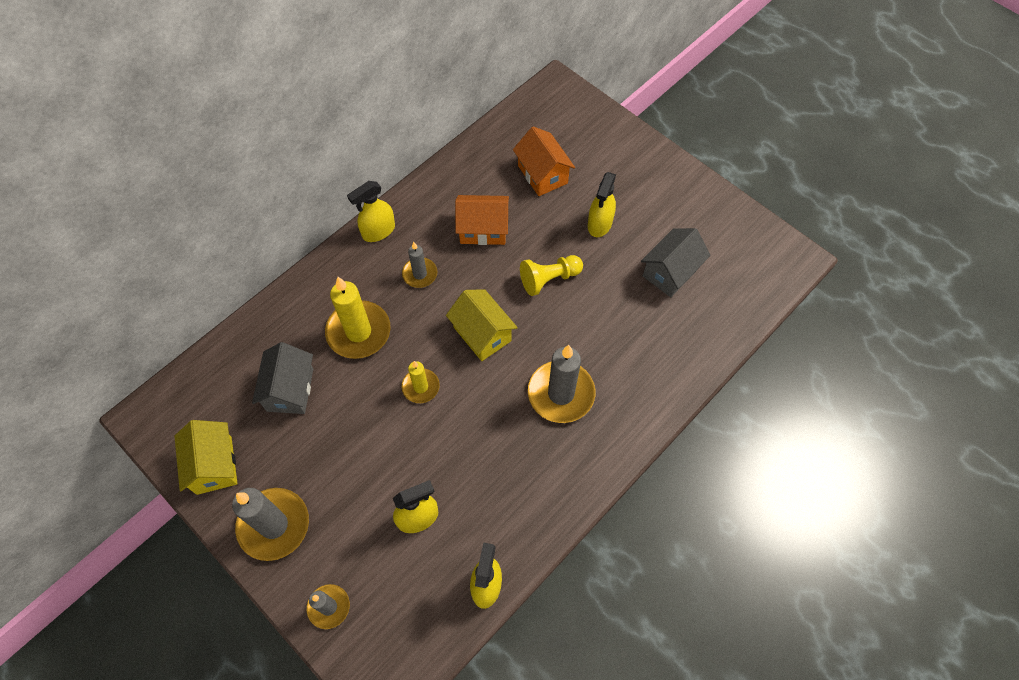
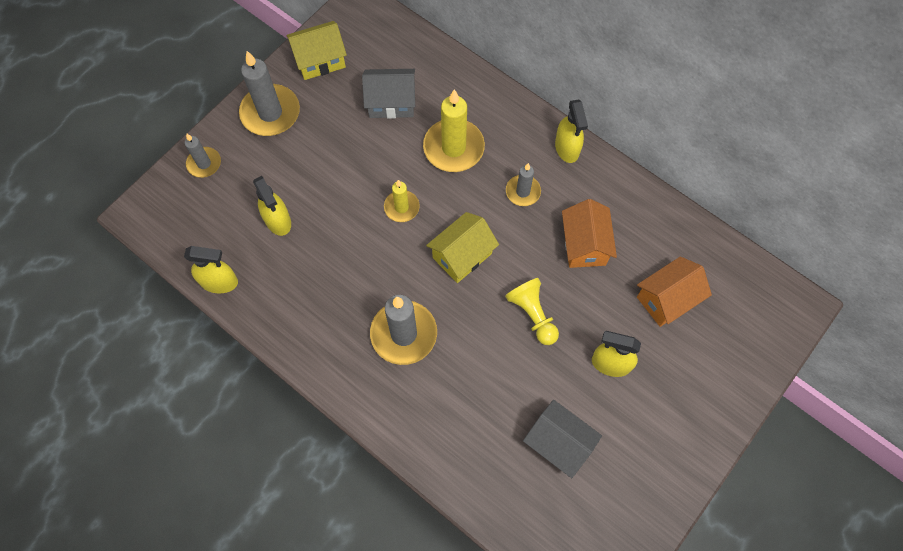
camera: 85 degrees right, 5 degrees up
(378, 231) = (567, 148): yellow spray bottle -> yellow spray bottle turned 150 degrees counterclockwise

